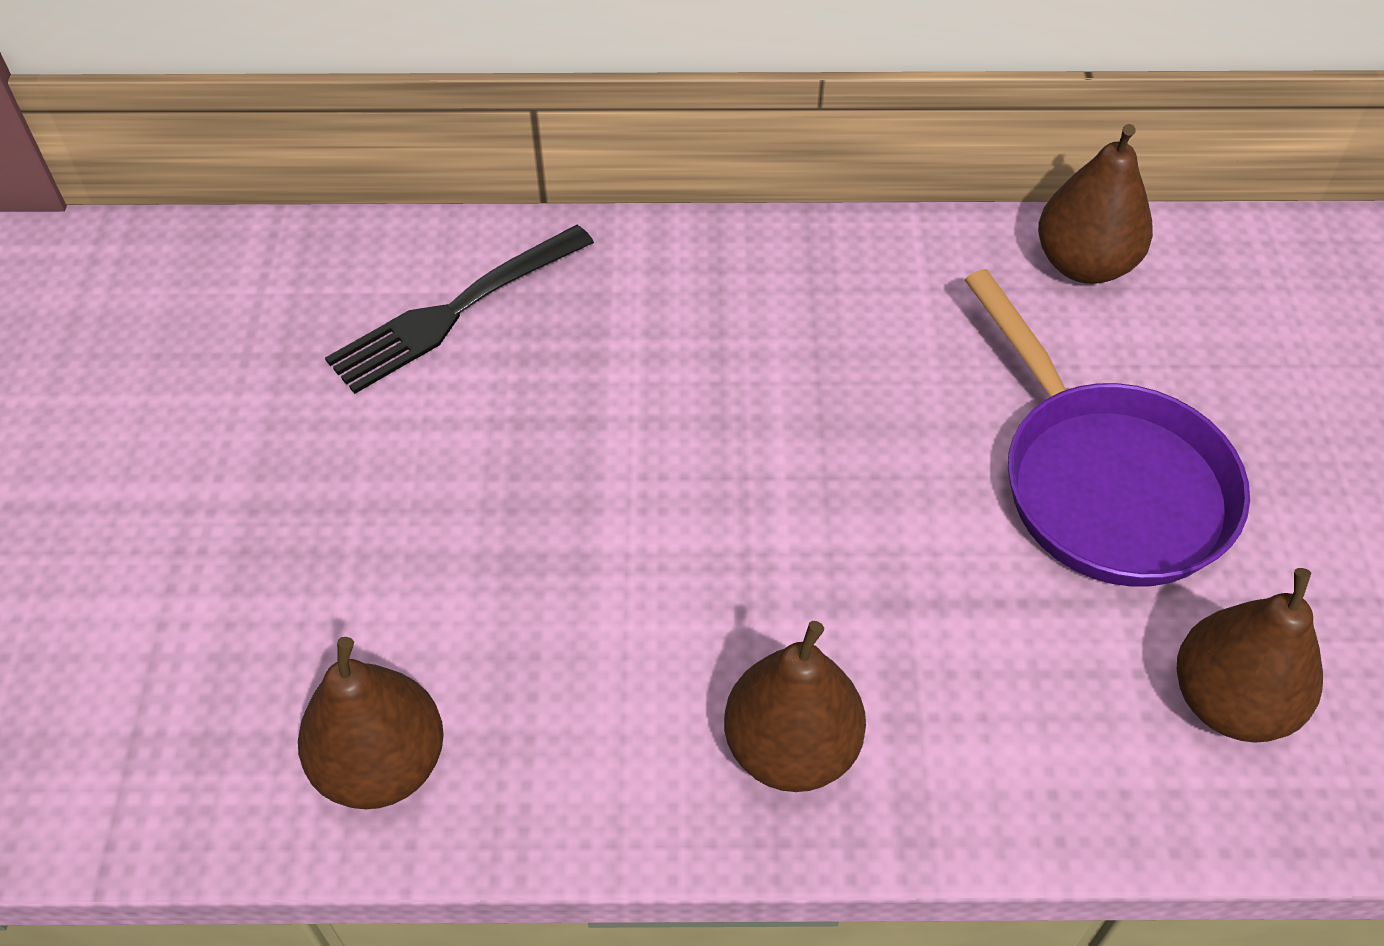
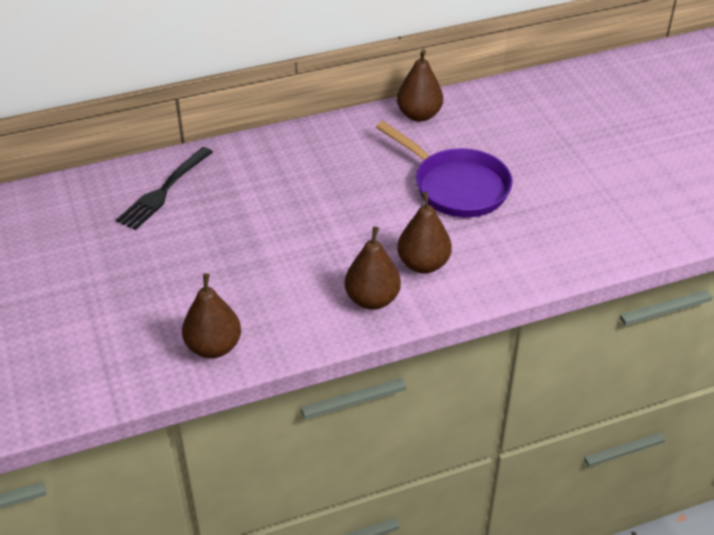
camera: 20 degrees left, 10 degrees down
(1230, 701) = (527, 243): brown pear -> brown pear (423, 264)

